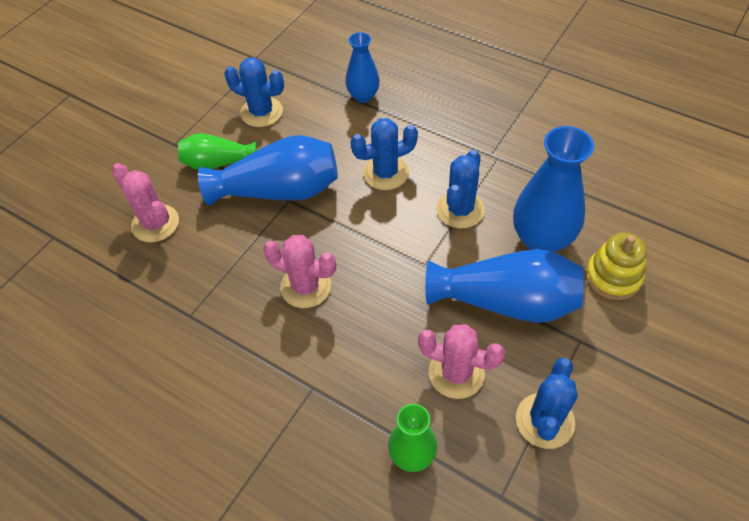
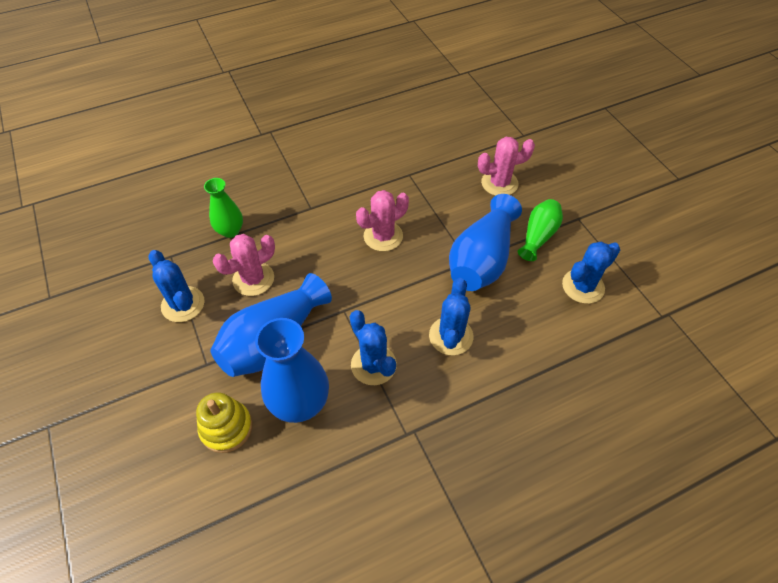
camera: 120 degrees right, 0 degrees up
(363, 96) = (560, 372): blue vase -> none

